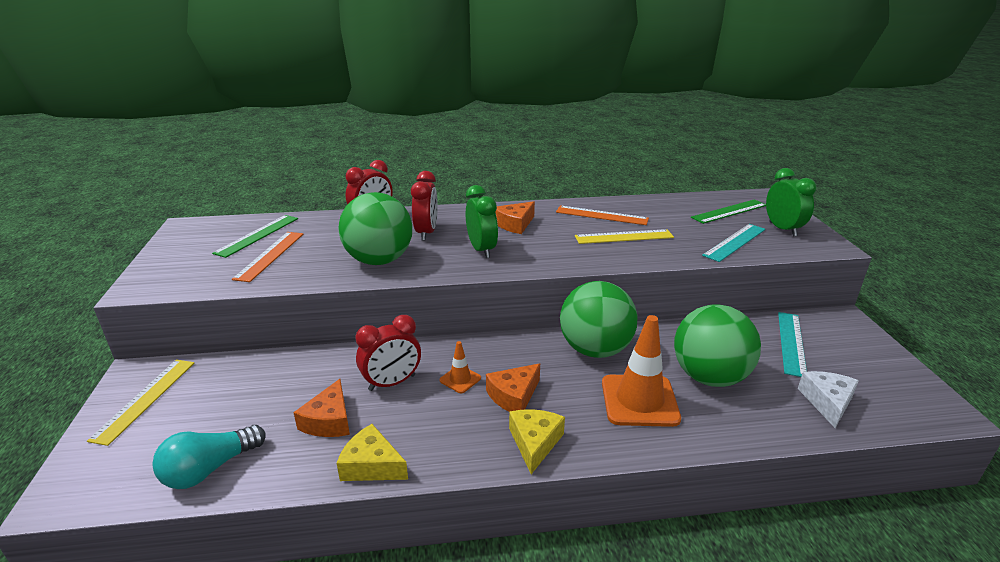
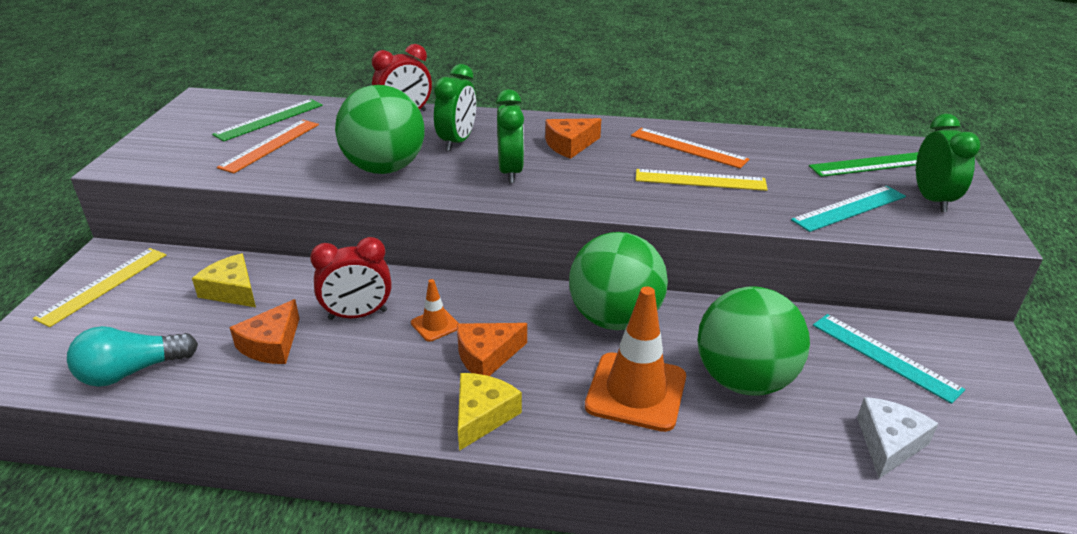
camera: 15 degrees right, 5 degrees up
(371, 465) = (292, 402): yellow cheese -> yellow cheese (232, 290)
(426, 233) = (457, 141): red clock -> green clock
(791, 343) = (884, 356): turquoise ruler -> turquoise ruler turned 75 degrees counterclockwise

